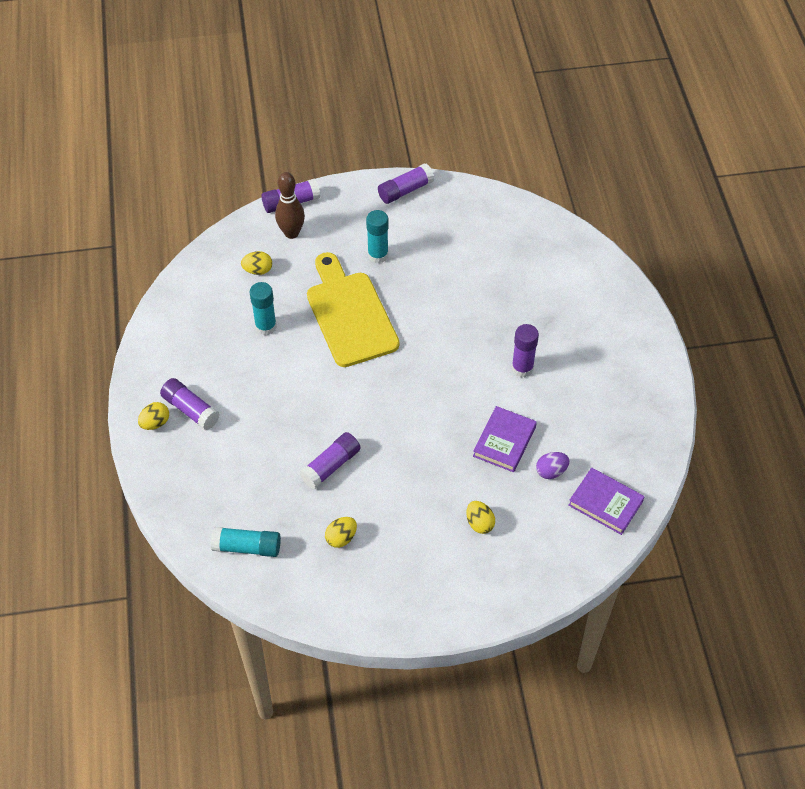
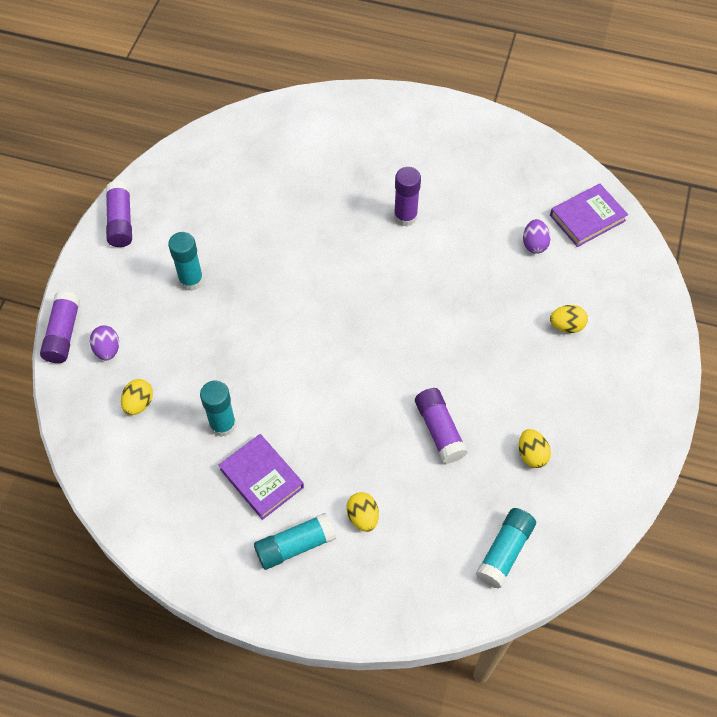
camera: 65 degrees left, 5 degrees up
(155, 423) = (293, 591): yellow egg -> yellow egg (363, 517)
(190, 409) = (295, 546): purple glue stick -> turquoise glue stick
(291, 233) = (107, 350): brown bowling pin -> purple egg
(350, 314) = (254, 337): yellow cutting board -> none
(504, 441) = (483, 267): purple book -> purple book (261, 478)

